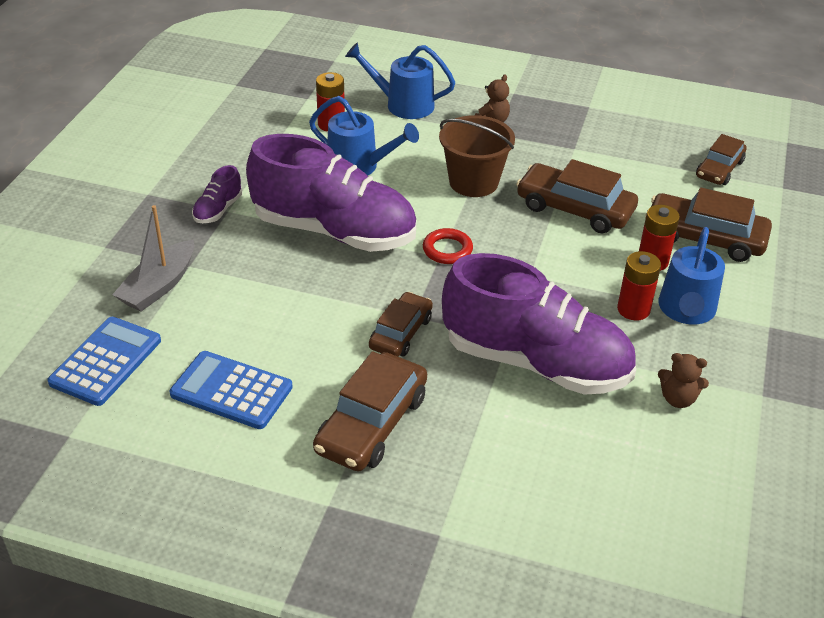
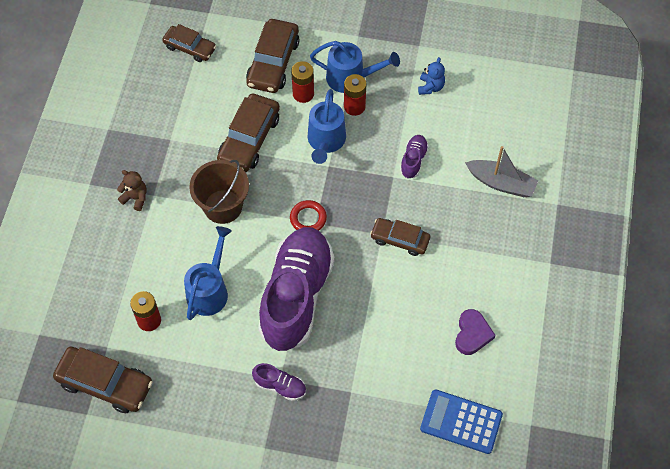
camera: 95 degrees left, 20 degrees up
(159, 286) = (378, 407): grey boat -> grey boat (501, 183)
(231, 391) = (472, 334): blue calculator -> purple heart
(371, 423) = (483, 247): brown car -> brown car (105, 383)
(402, 105) = (114, 267): blue watering can -> blue watering can (326, 142)
(536, 362) = (413, 160): purple shoe -> purple shoe, size x0.40
(678, 399) = (430, 87): brown teddy bear -> blue teddy bear

